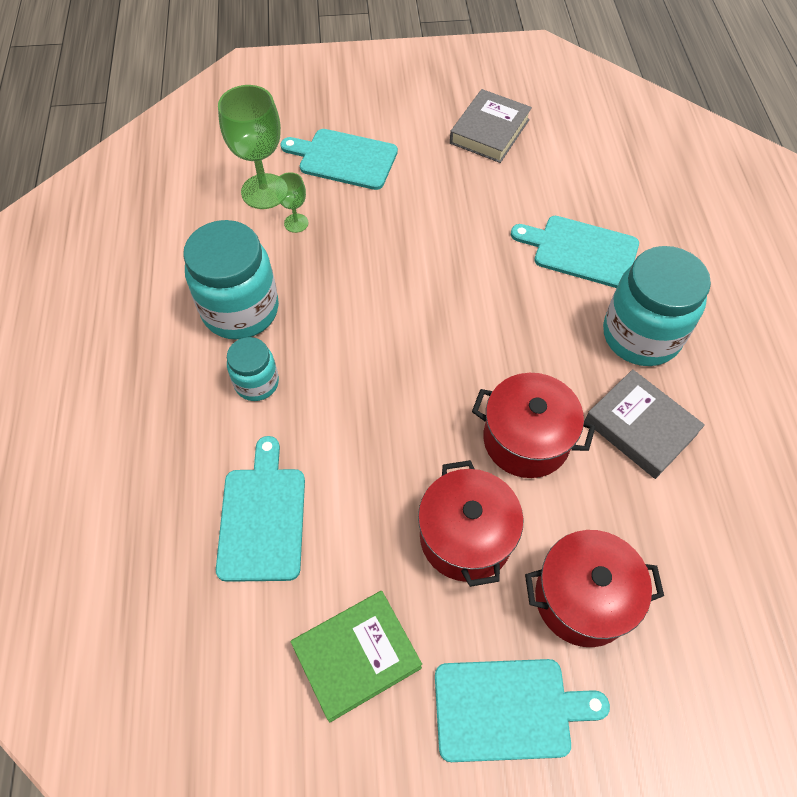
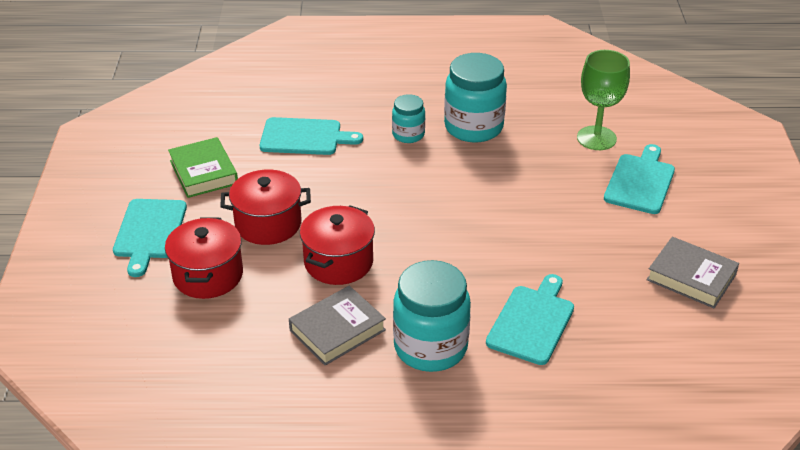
camera: 95 degrees right, 20 degrees down
(296, 223) = (561, 154): green goblet -> none

